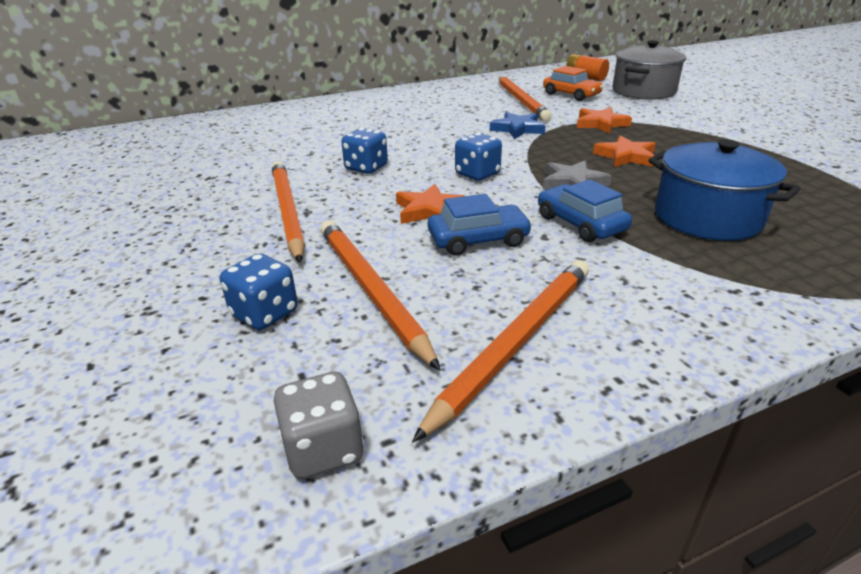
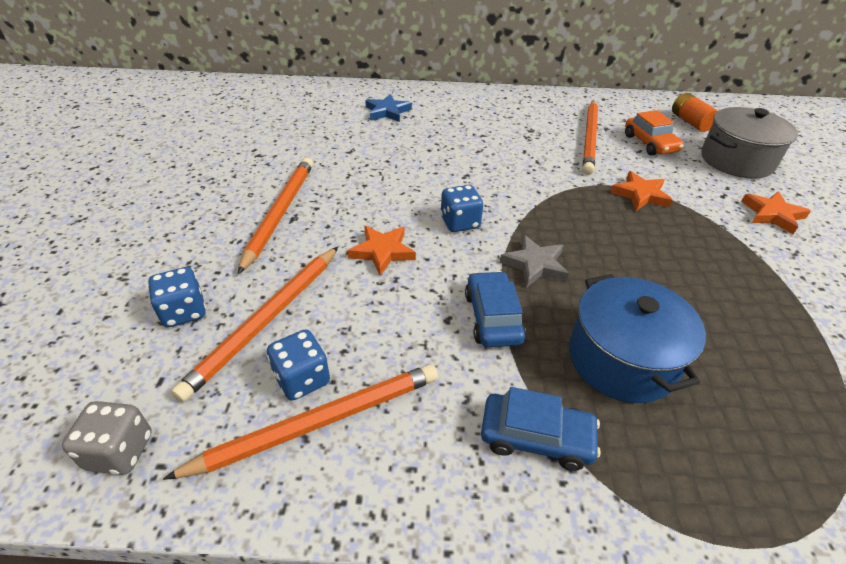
camera: 25 degrees right, 10 degrees up
(366, 168) = (377, 183): blue dice -> blue dice (302, 379)
(370, 290) = (267, 320): orange pencil -> orange pencil turned 150 degrees counterclockwise
(478, 240) = (390, 301): blue car -> blue car (536, 437)
(517, 129) = (550, 176): blue star -> blue star (387, 111)
(626, 156) = (621, 248): orange star -> orange star (772, 214)

